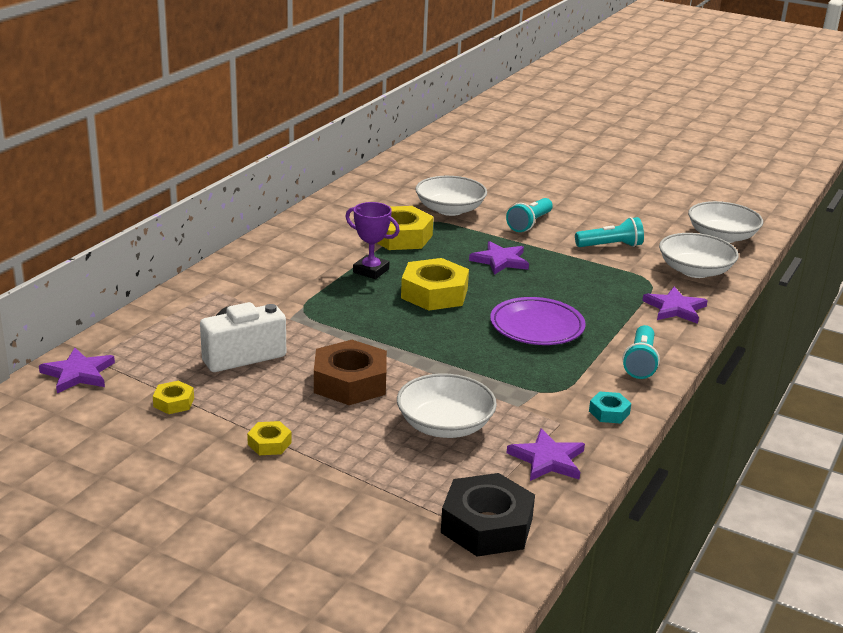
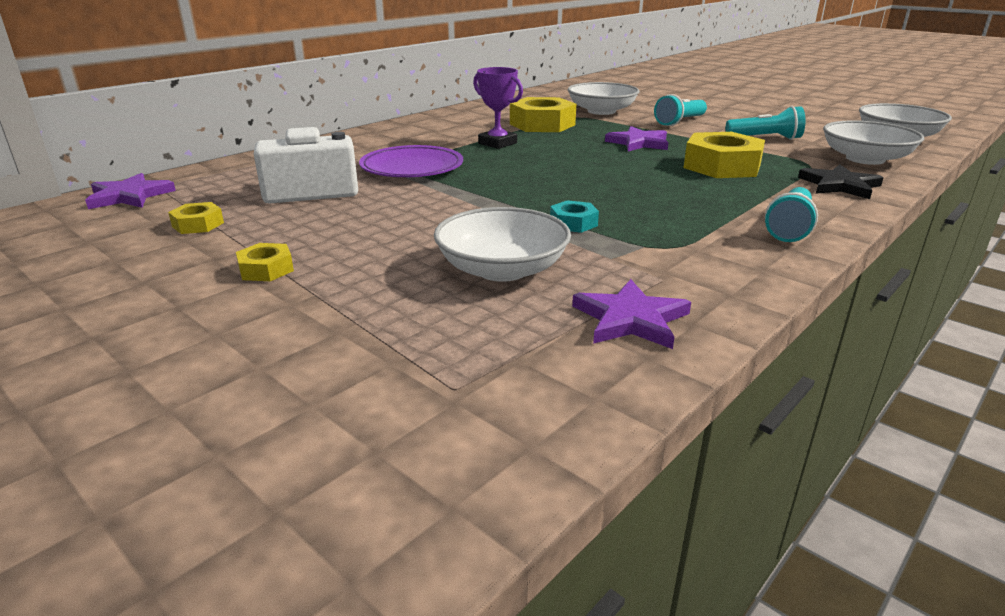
camera: 15 degrees right, 0 degrees up
(350, 382) = (411, 222): brown nut -> none
(434, 293) = (555, 161): yellow nut -> yellow nut (722, 166)
(486, 525) = (496, 398): black nut -> none
(537, 327) = (662, 190): purple plate -> purple plate (412, 168)
(609, 412) = (737, 274): turquoise nut -> turquoise nut (573, 223)
(675, 308) = (839, 185): purple star -> black star

